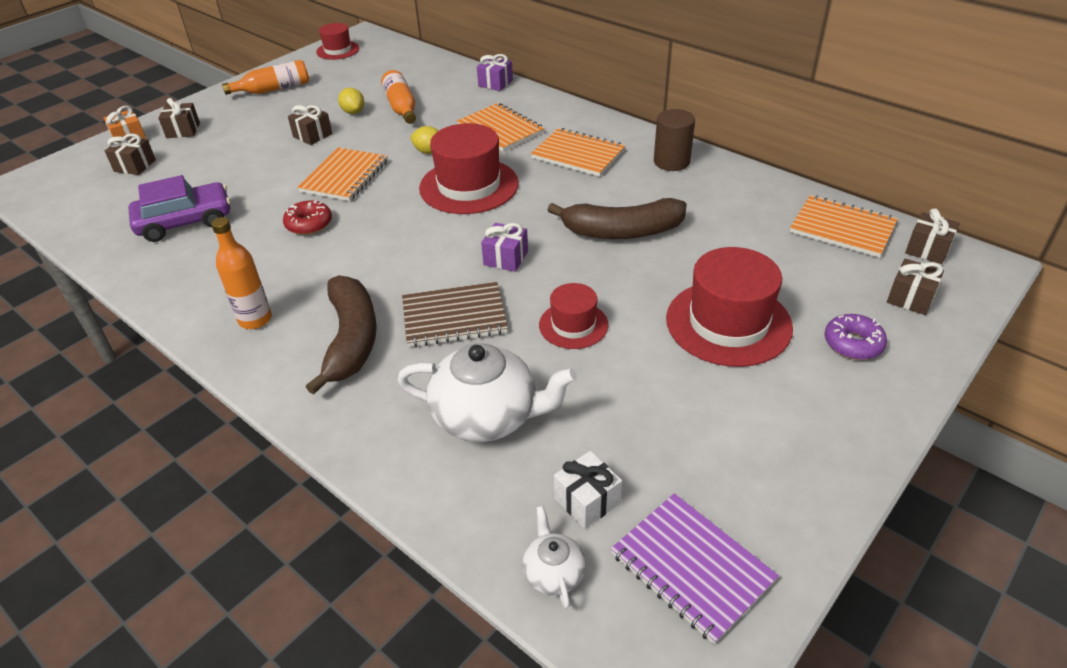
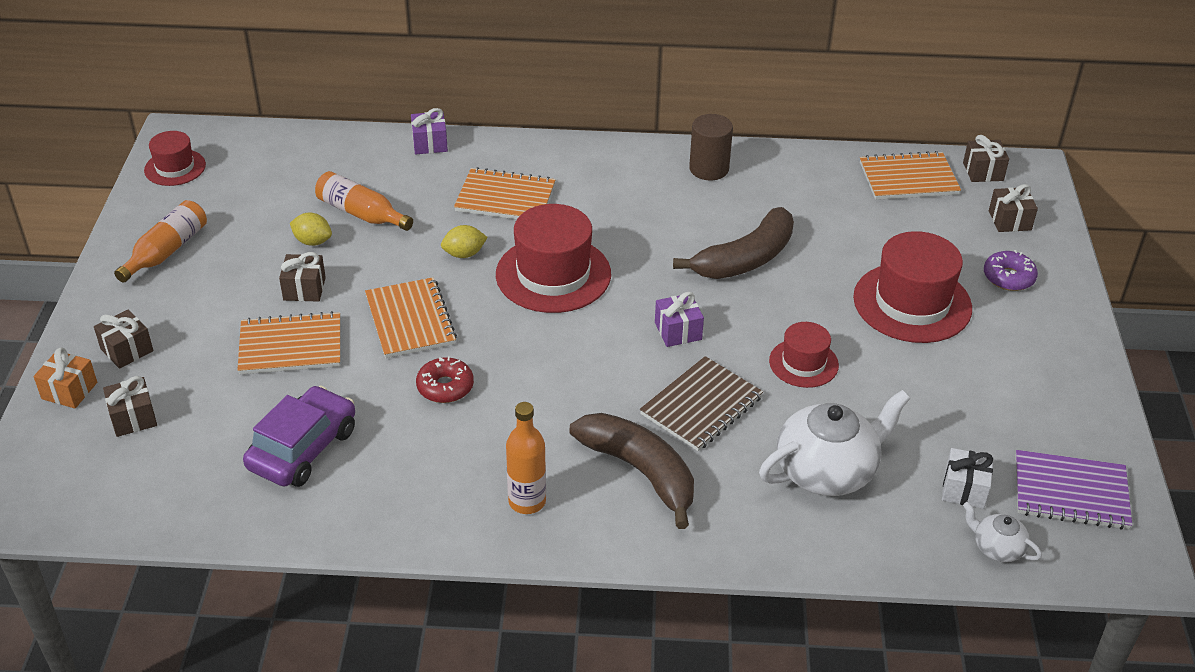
camera: 40 degrees left, 0 degrees up
(578, 154) = (616, 196): orange notebook -> orange notebook (290, 346)

